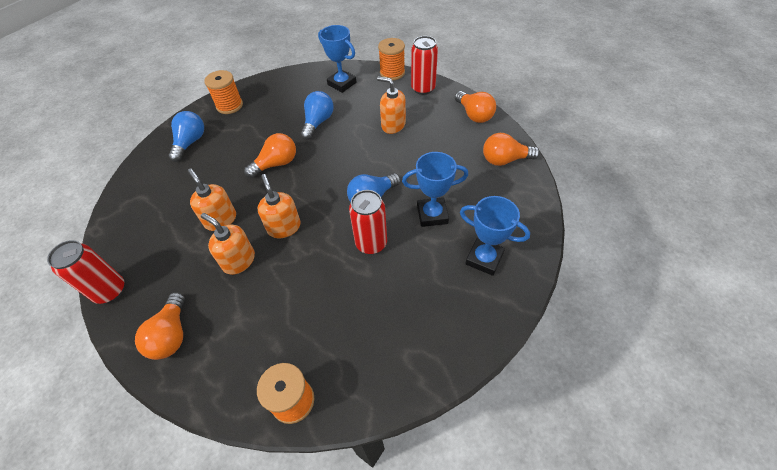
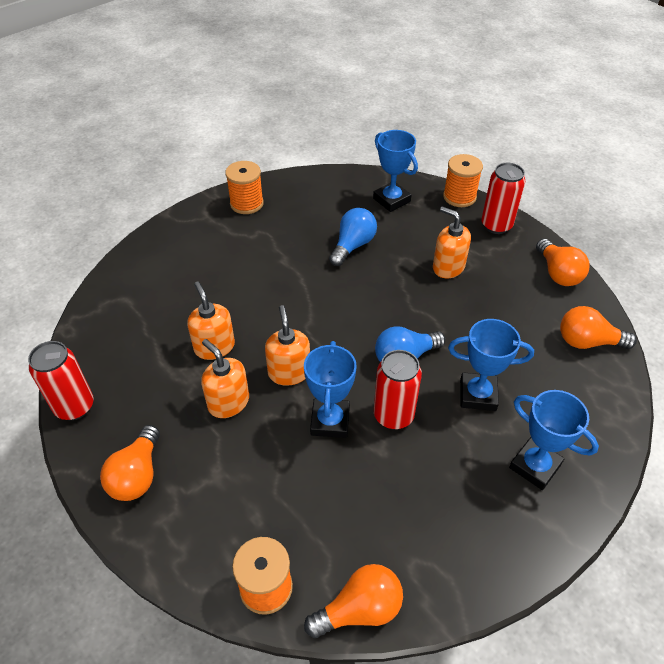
camera: 10 degrees right, 5 degrees down
(190, 143) = (192, 242): blue light bulb -> none
(276, 164) = (292, 290): orange light bulb -> orange light bulb (359, 609)
(322, 258) = (330, 421): none -> blue trophy

